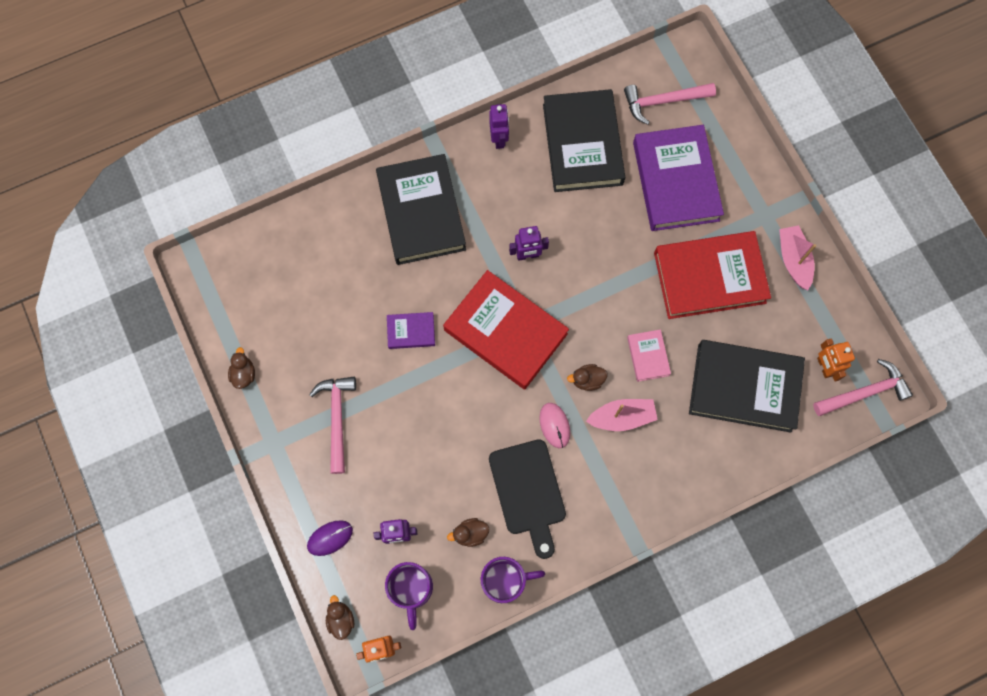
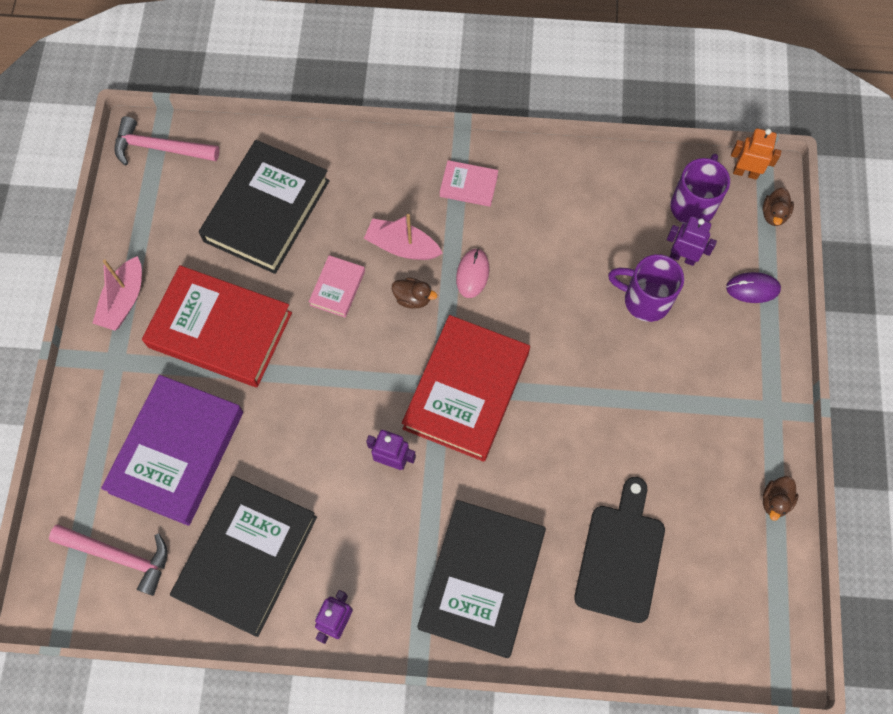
camera: 150 degrees left, 5 degrees down
(337, 418) = (692, 398): pink hammer -> none
(411, 331) = (567, 446): purple book -> none
(470, 533) = (612, 222): brown duck -> none
(505, 332) = (466, 391): red book -> red book turned 45 degrees clockwise
(505, 581) = (601, 168): purple mug -> purple mug (645, 300)
(528, 492) = (535, 229): black cutting board -> black cutting board (621, 556)
(603, 500) = (468, 186): none -> pink book
(744, 387) = (266, 211): black book -> black book turned 75 degrees clockwise
(824, 367) = (178, 188): orange robot -> none

